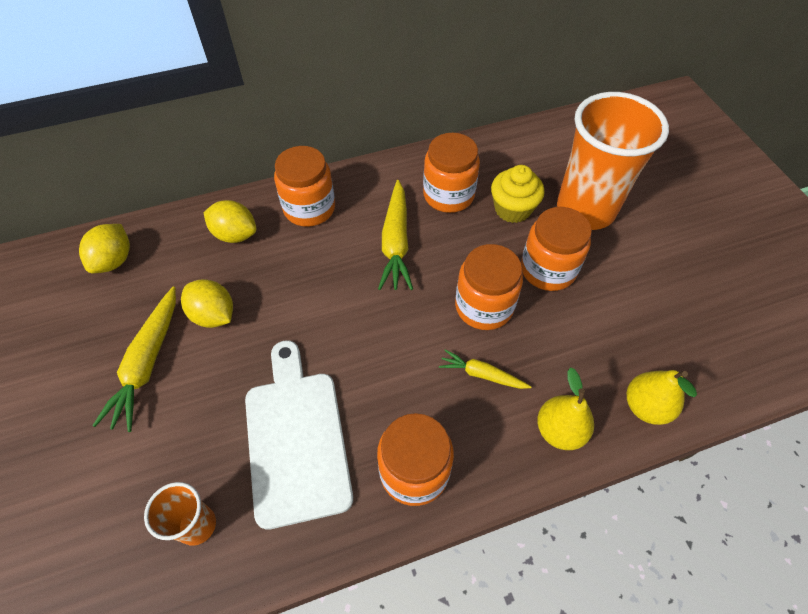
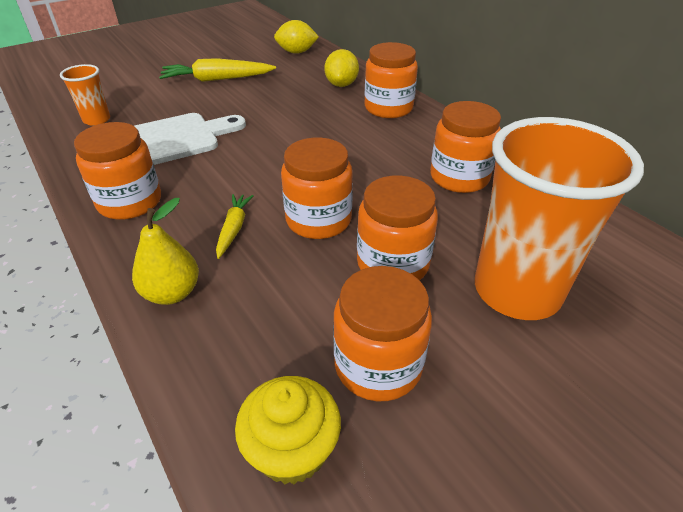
camera: 75 degrees right, 15 degrees down
(214, 315) = (262, 92): yellow lemon -> none
(396, 242) = (375, 156): yellow carrot -> none
(512, 209) = (471, 225): yellow cupcake -> yellow cupcake (292, 450)
(643, 303) = (378, 365): none -> orange jar
(646, 406) = (209, 374): yellow pear -> none

